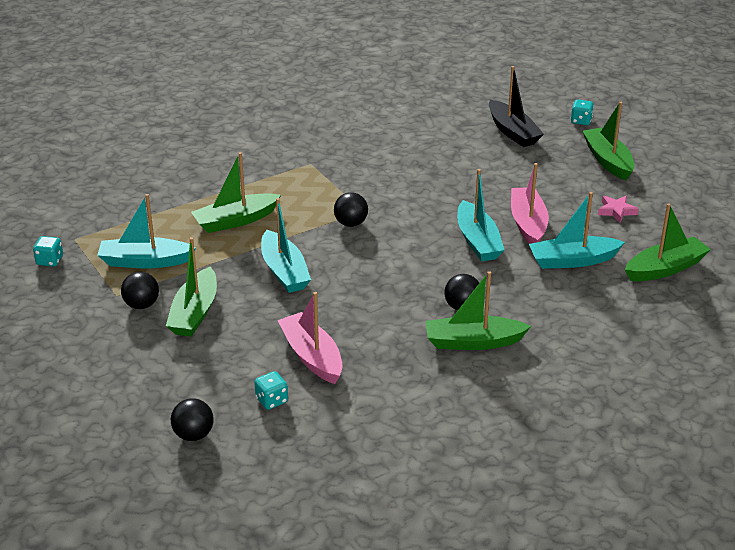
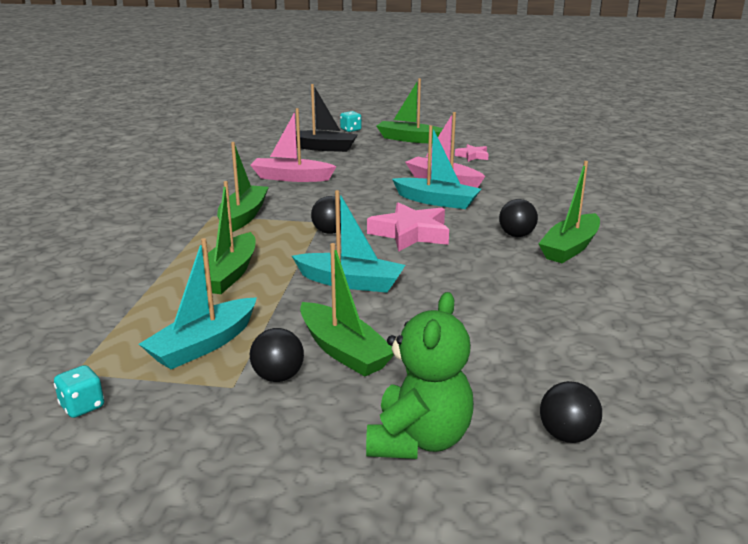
camera: 50 degrees left, 10 degrees down
(134, 383) = (419, 440): none -> green teddy bear
(271, 400) = (553, 364): turquoise dice -> none
(312, 356) = (504, 318): pink boat -> pink boat (291, 178)
(396, 258) = (410, 233): none -> pink star
(572, 260) = (510, 185): turquoise boat -> none
(665, 268) = (560, 167): green boat -> green boat (243, 216)

